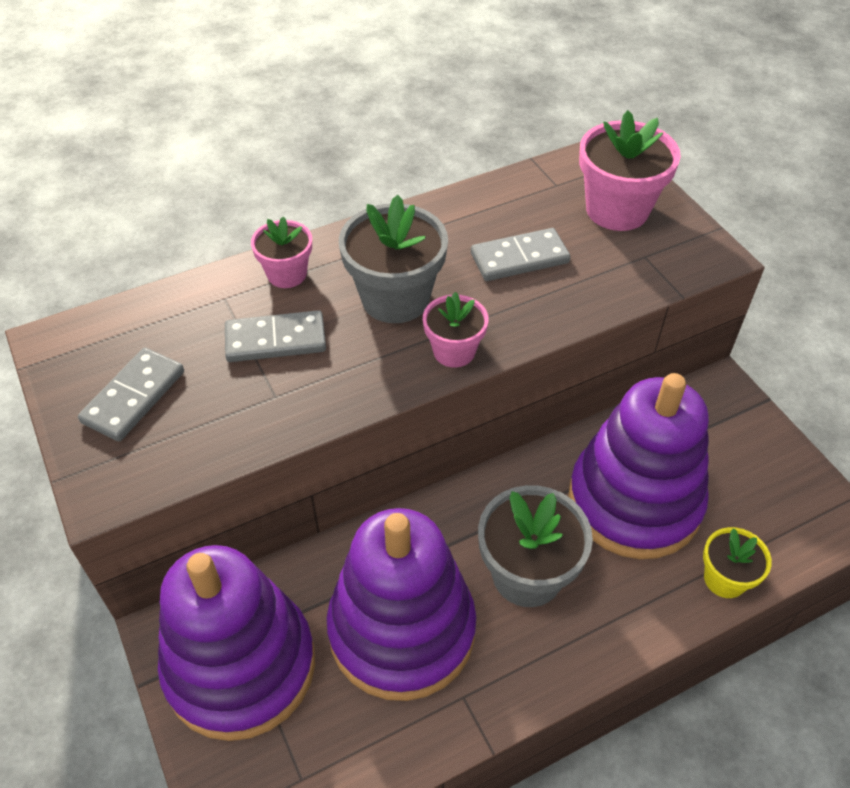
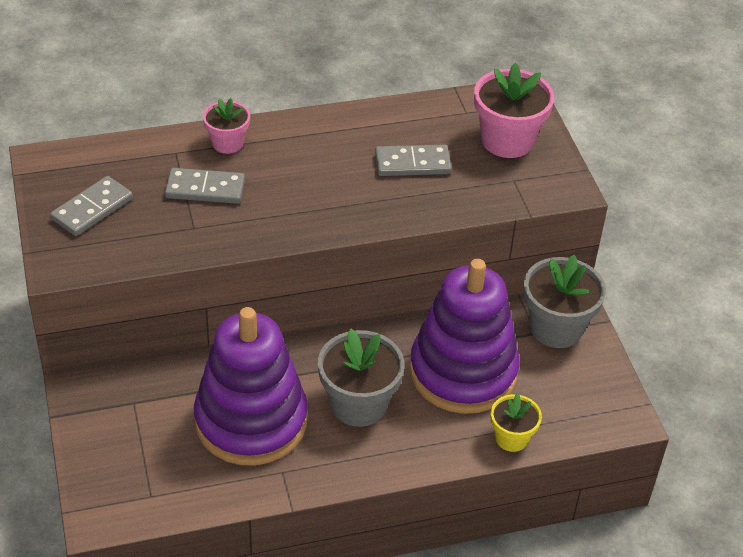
camera: 10 degrees right, 5 degrees down
(240, 666) = (126, 419): purple stacking toy -> none
(395, 298) = (304, 176): grey flower pot -> grey flower pot (556, 328)
(454, 351) = (336, 221): pink flower pot -> none

